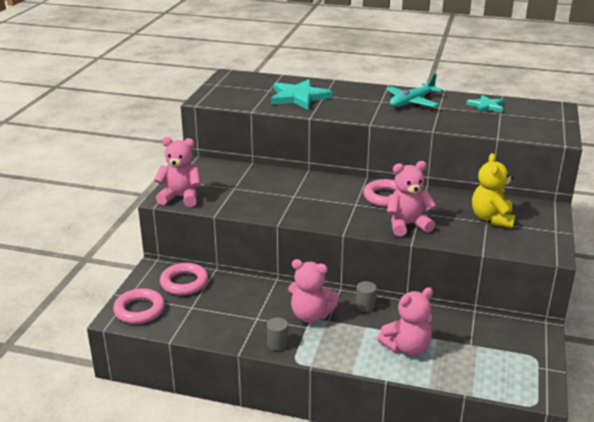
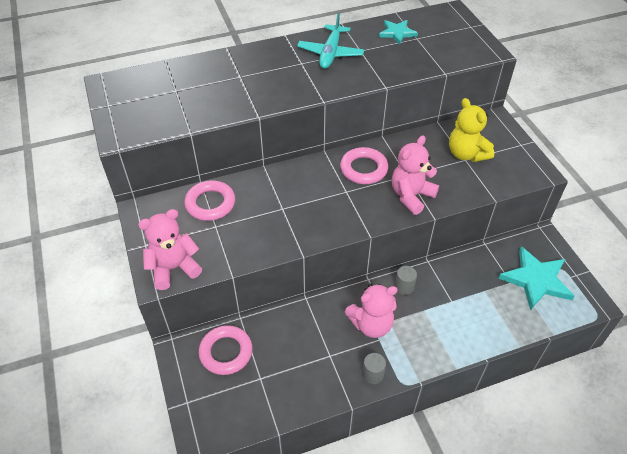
camera: 35 degrees left, 20 degrees up
(139, 310) = (214, 413): pink ring -> pink ring (210, 203)
(299, 97) = (218, 90): turquoise star -> turquoise star (536, 280)
(407, 347) = (471, 314): pink teddy bear -> none

